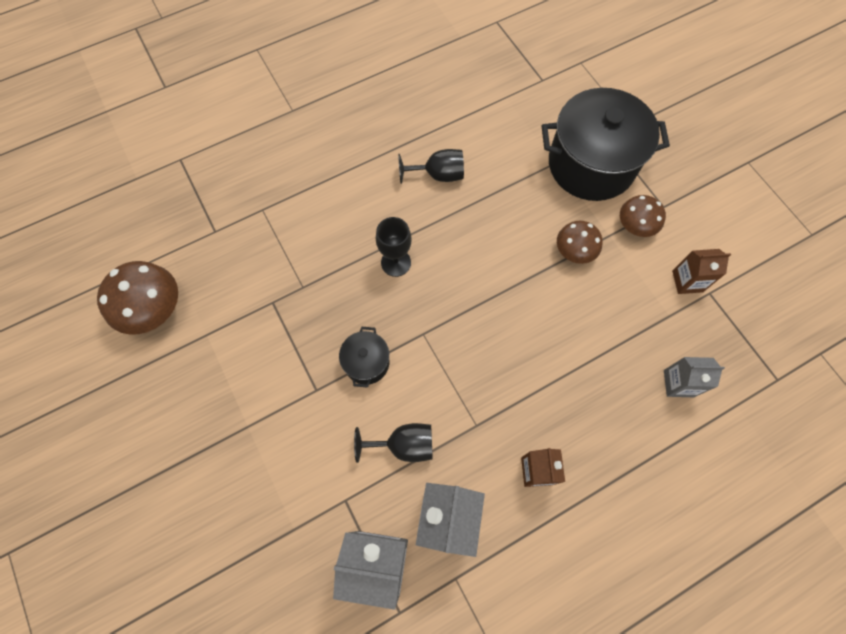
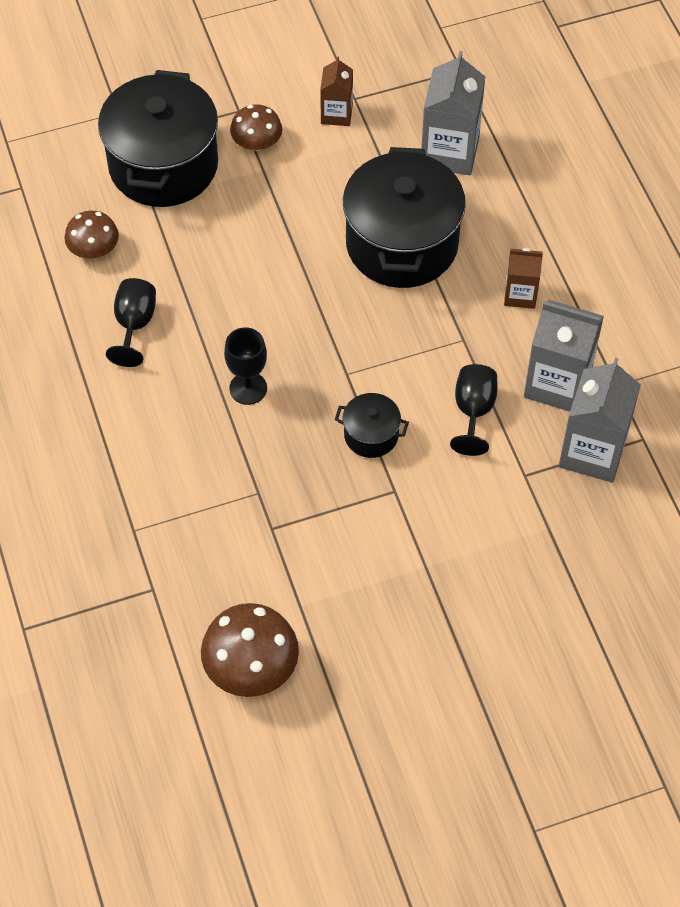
camera: 80 degrees left, 10 degrees down
(564, 357) = (402, 244): none -> black pot
(574, 251) = (275, 207): brown mushroom -> brown mushroom (94, 249)
(678, 383) = (449, 152): grey carton -> grey carton, size x1.73

